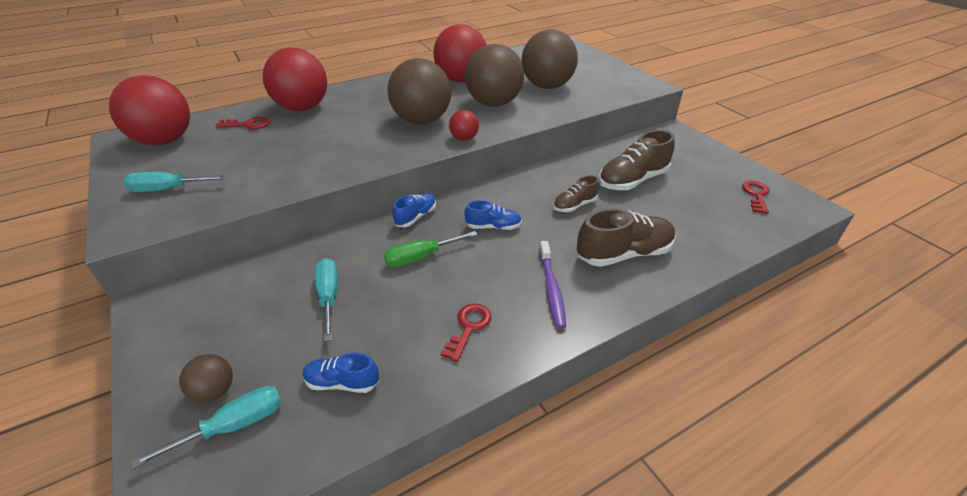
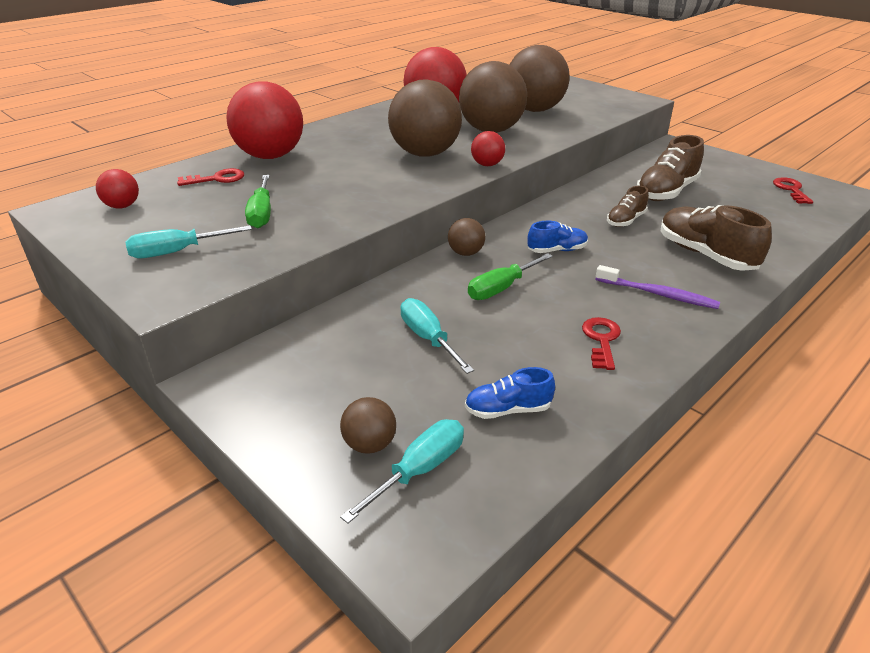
camera: 15 degrees left, 5 degrees down
(165, 141) = (122, 206): red ball -> red ball, size x0.46
(254, 162) = (261, 213): none -> green screwdriver
(416, 217) = (466, 253): blue shoe -> brown ball
(551, 288) = (658, 294): purple toothbrush -> purple toothbrush turned 45 degrees counterclockwise
(624, 254) = (705, 255): brown shoe -> brown shoe turned 90 degrees counterclockwise

